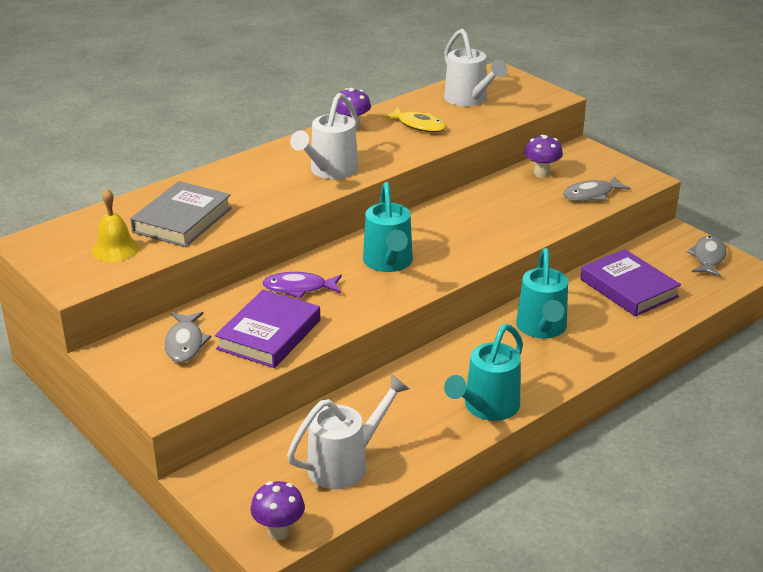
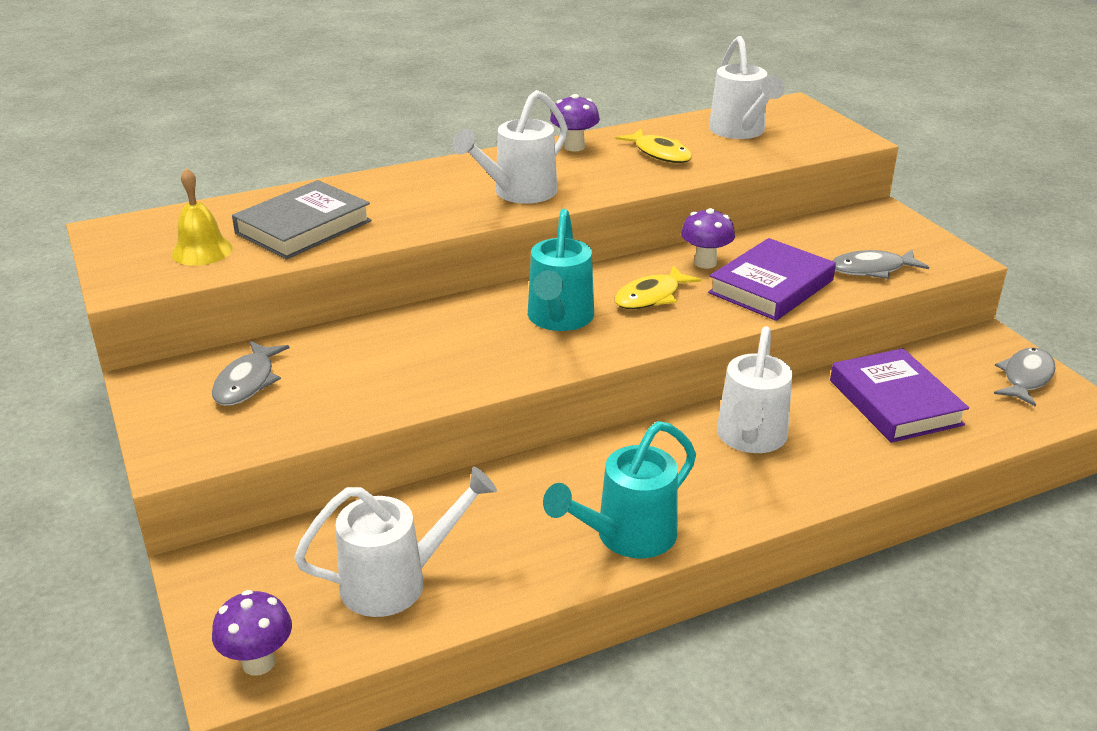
camera: 15 degrees right, 0 degrees up
(269, 334) = (357, 387): purple book -> purple book (771, 287)
(299, 288) = (428, 334): purple fish -> none
(446, 237) = (651, 297): none -> yellow fish
(541, 173) = (814, 235): purple mushroom -> purple mushroom (705, 263)
(542, 328) = (750, 438): turquoise watering can -> white watering can

